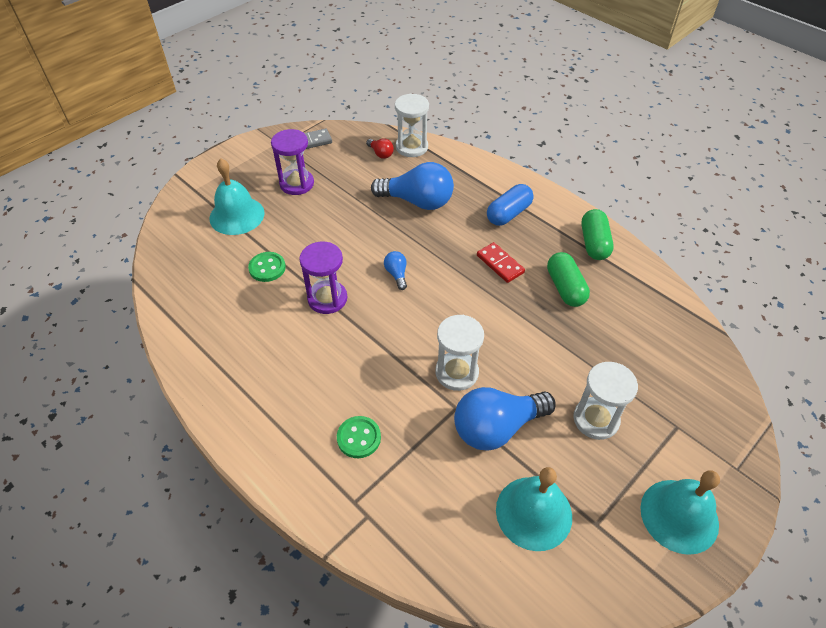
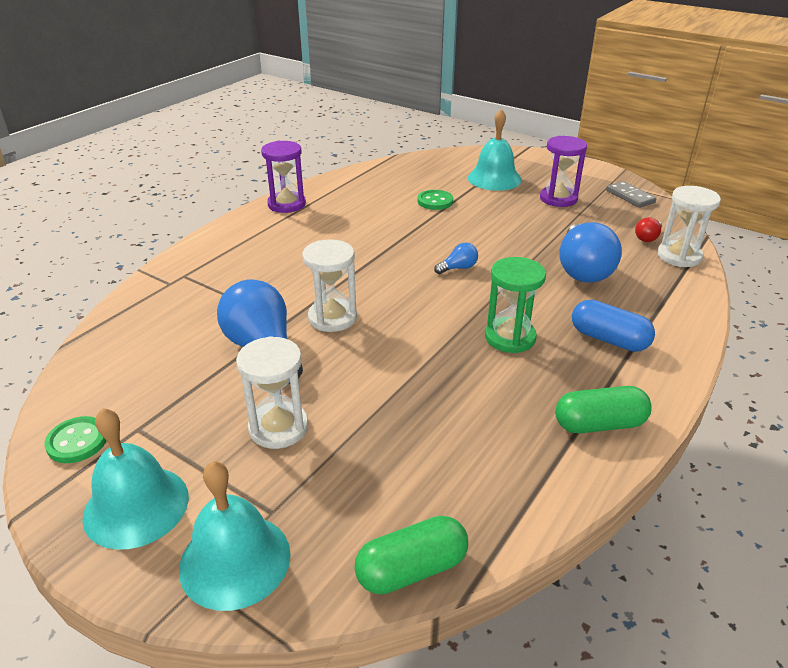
camera: 80 degrees right, 15 degrees down
(327, 298) = (408, 234): purple hourglass -> purple hourglass (286, 204)
(359, 438) = (249, 270): green button -> green button (77, 441)
(500, 264) = (510, 337): red domino -> green hourglass
(534, 513) = (158, 380): turquoise bell -> turquoise bell (235, 560)
(565, 288) = (493, 396): green capsule -> green capsule (411, 569)

